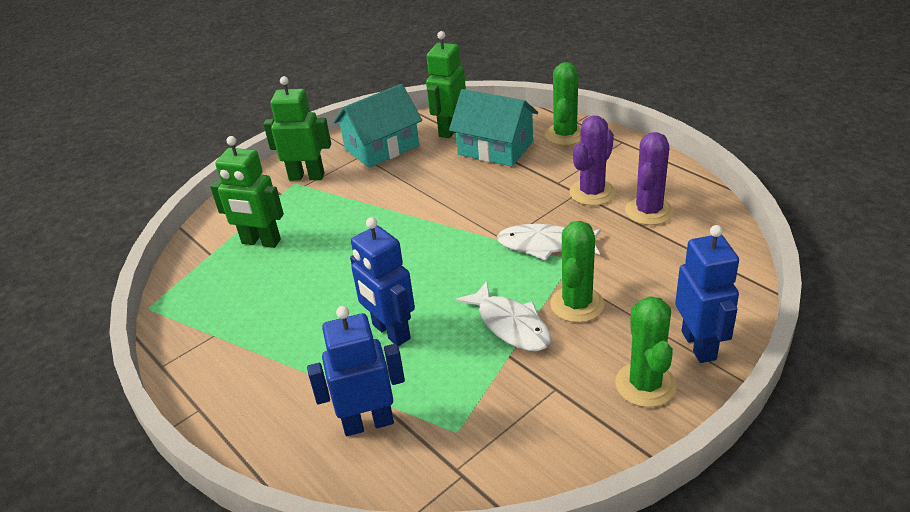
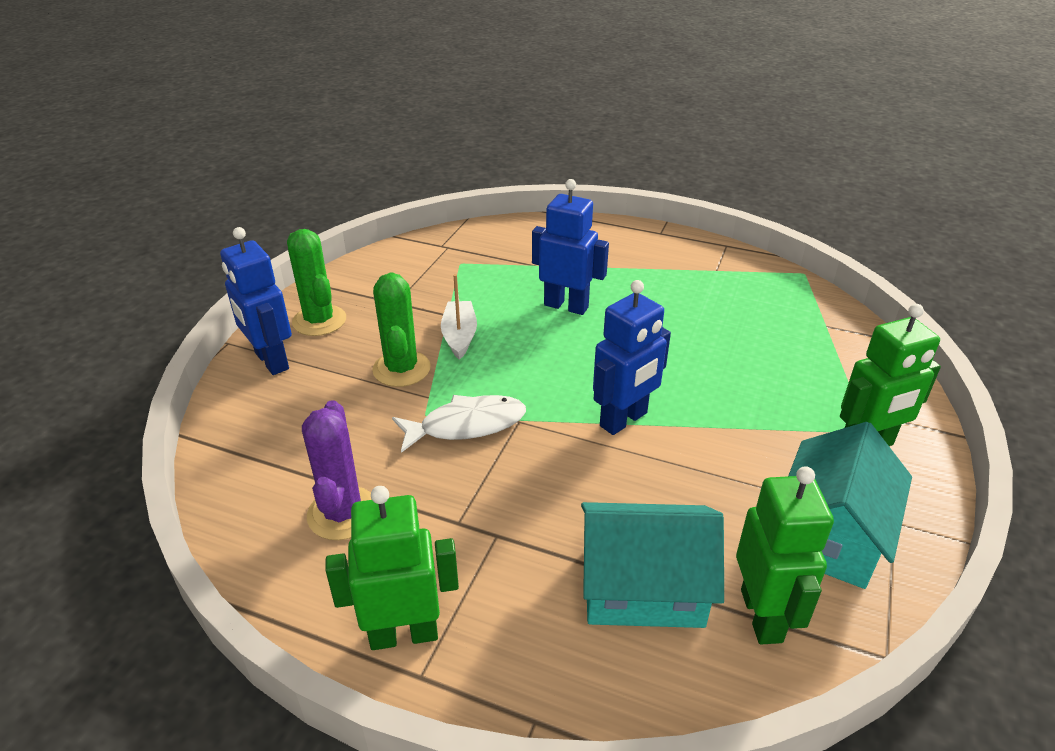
camera: 150 degrees right, 0 degrees up
(261, 242) = (793, 349): green robot -> green robot (403, 633)
(368, 423) = (529, 252): blue robot -> blue robot (624, 420)
(510, 325) = (459, 336): white fish -> white boat
(565, 134) = (538, 665): green cactus -> none
(592, 193) = (435, 527): purple cactus -> none

